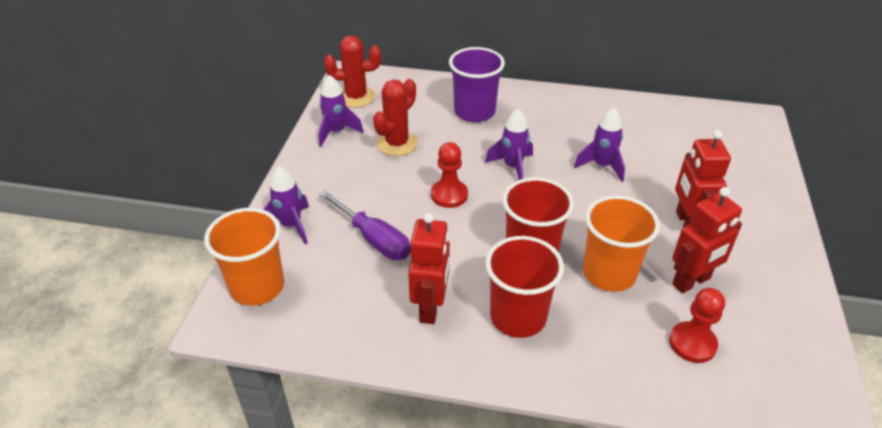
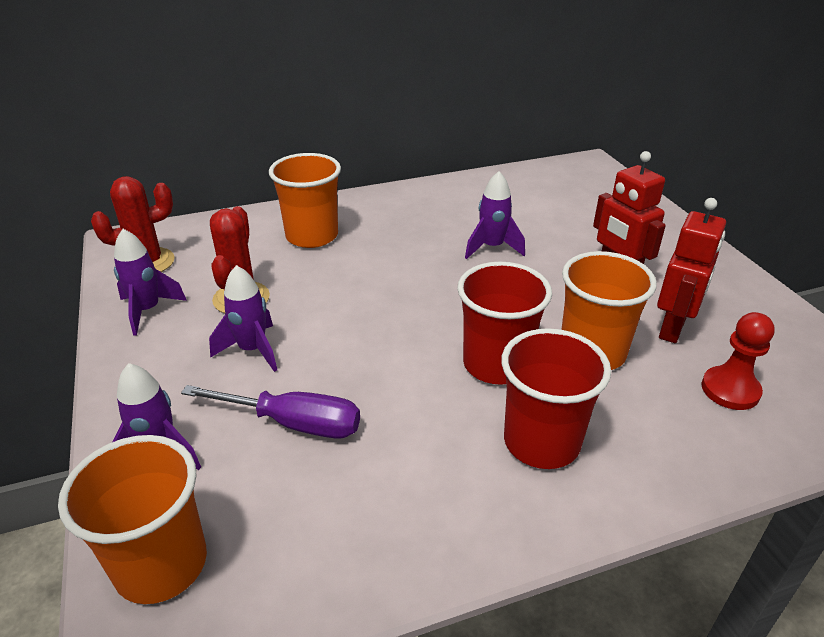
camera: 30 degrees left, 5 degrees down
(430, 307) = (432, 478): red robot -> none
(449, 195) = (351, 334): red pawn -> none
(474, 112) = (312, 236): purple cup -> orange cup
(512, 167) = (400, 279): purple rocket -> purple rocket (252, 350)

